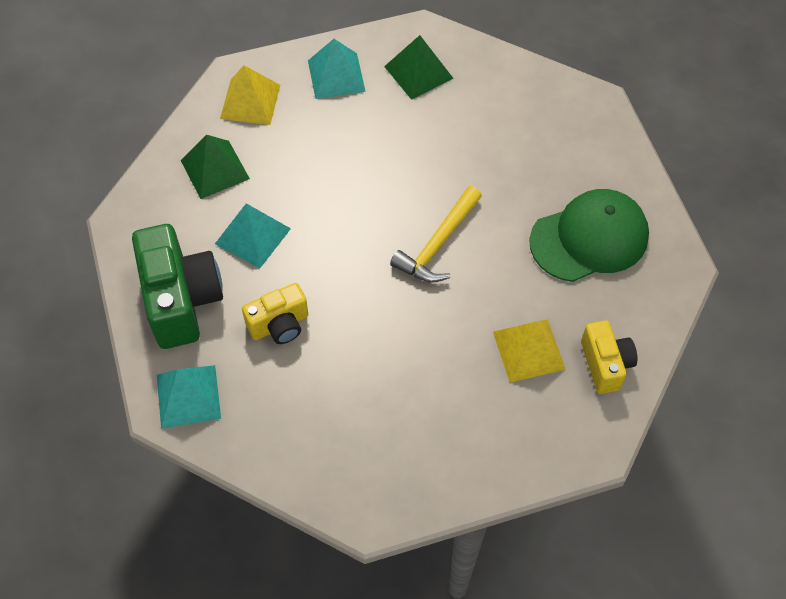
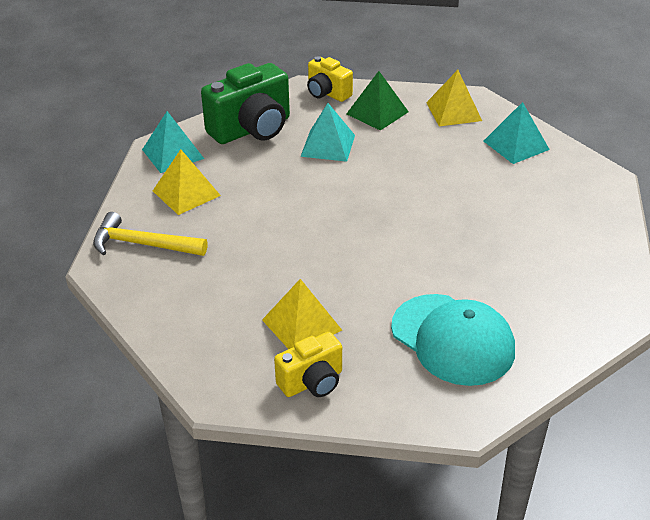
camera: 70 degrees right, 20 degrees down
(273, 400) = (186, 193): none -> yellow pyramid
(279, 325) = (254, 179): yellow camera -> yellow camera (327, 93)
(418, 72) = (559, 187): green pyramid -> none
(438, 244) = (382, 242): yellow hammer -> yellow hammer (143, 244)
(589, 238) = (452, 339): green cap -> turquoise cap

